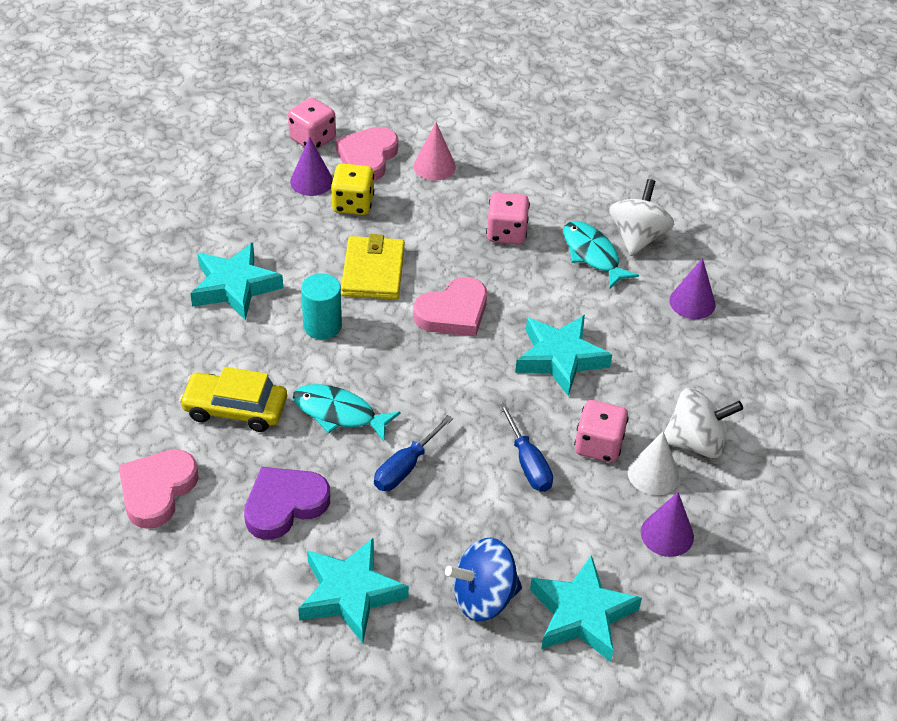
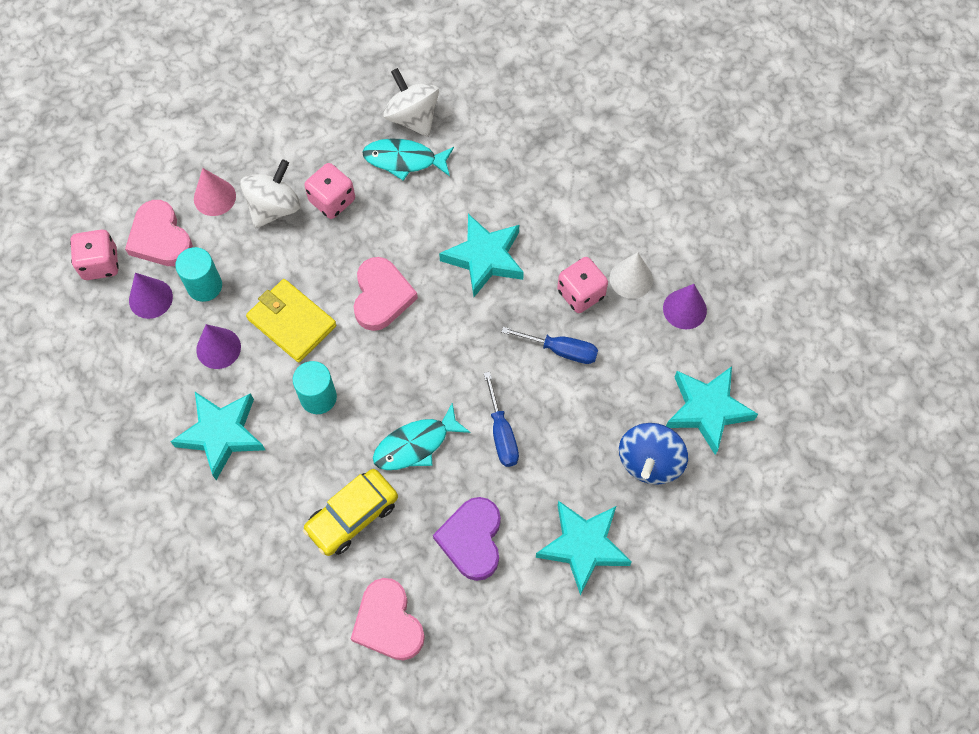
camera: 50 degrees left, 20 degrees up
(353, 204) = (204, 286): yellow dice -> turquoise cylinder
(692, 302) = (503, 133): purple cone -> purple cone (218, 348)
(695, 442) = (625, 231): white spinning top -> white spinning top (274, 207)

